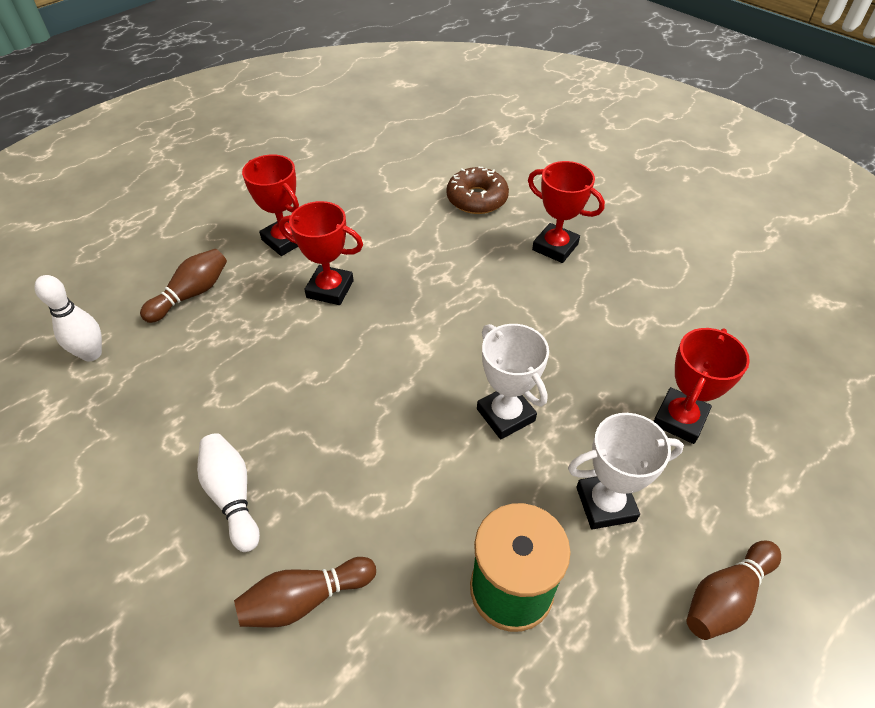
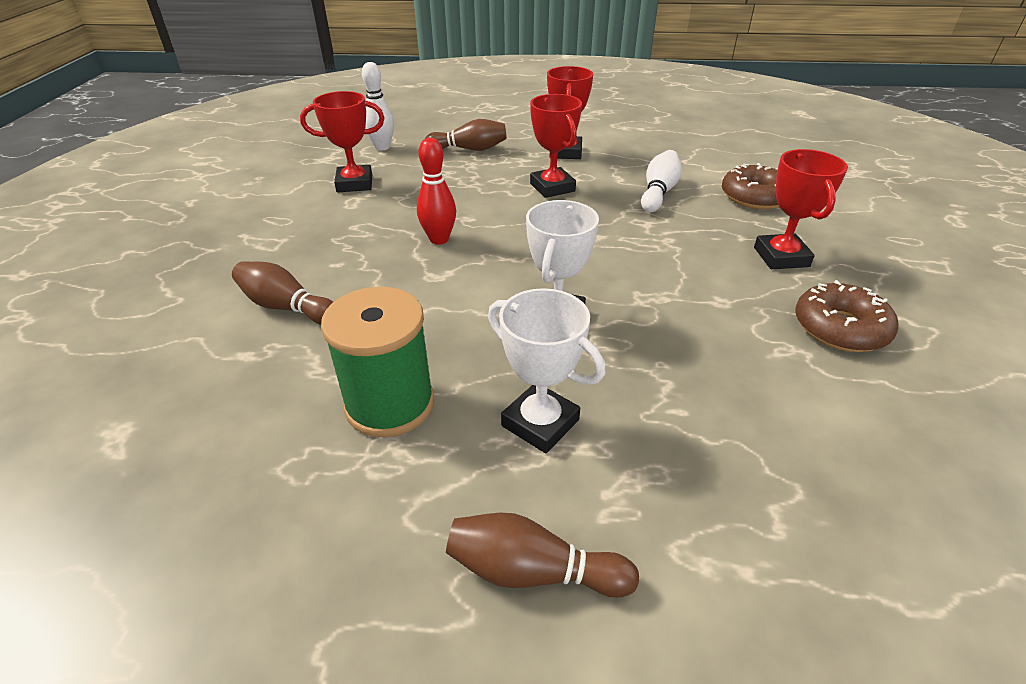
camera: 50 degrees right, 10 degrees down
(232, 496) = (337, 240): white bowling pin -> white bowling pin (658, 193)
(321, 417) = (439, 239): none -> red bowling pin
(644, 284) = (840, 328): none -> brown donut
(679, 419) = (710, 431): red trophy -> red trophy (354, 184)

